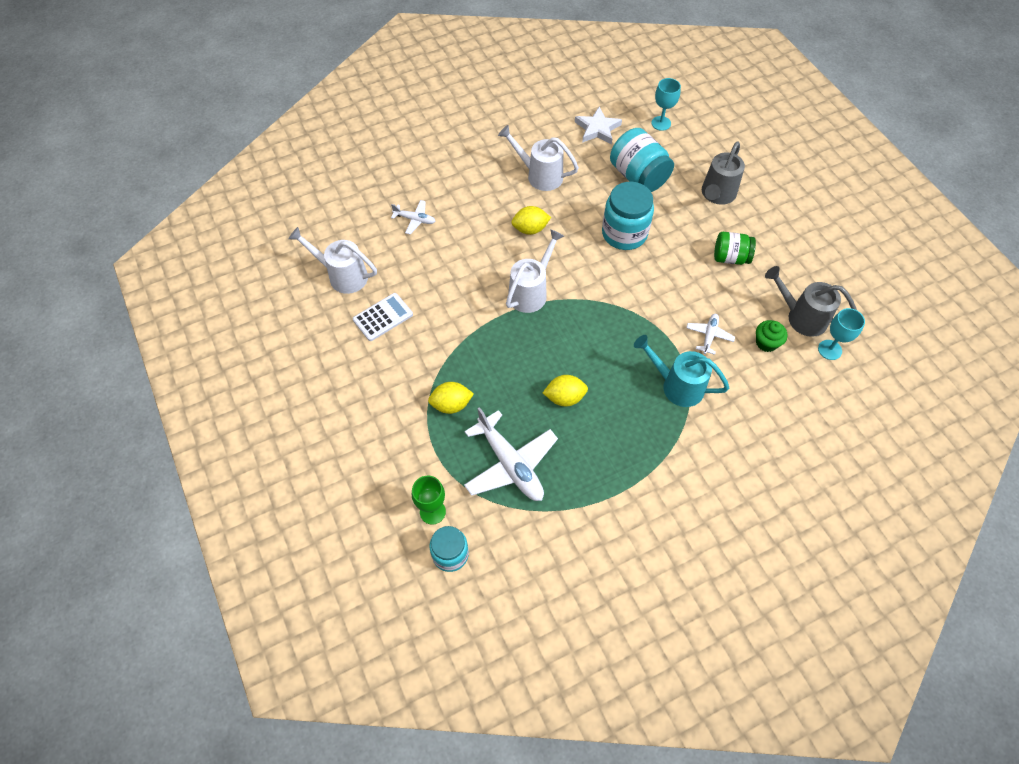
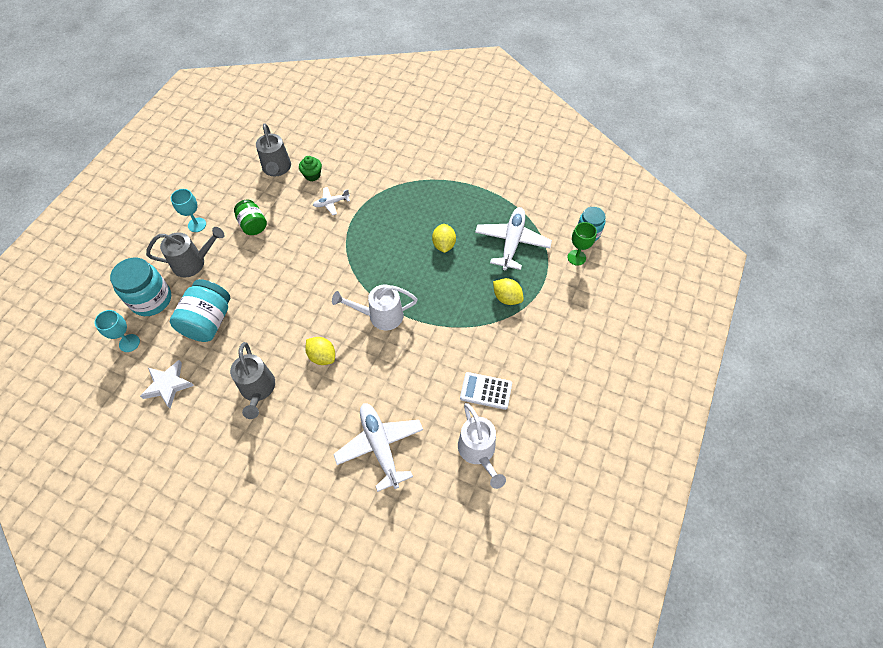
camera: 130 degrees left, 0 degrees up
(415, 220) = (380, 446): white plane -> white plane, size x1.98
(539, 175) = (258, 390): white watering can -> grey watering can
(564, 397) = (444, 245): yellow lemon -> yellow lemon turned 45 degrees clockwise
(624, 233) = (278, 295): turquoise jar -> turquoise jar (151, 299)
(676, 385) = (383, 199): turquoise watering can -> none
(829, 350) = (292, 147): turquoise goblet -> turquoise goblet (197, 225)

